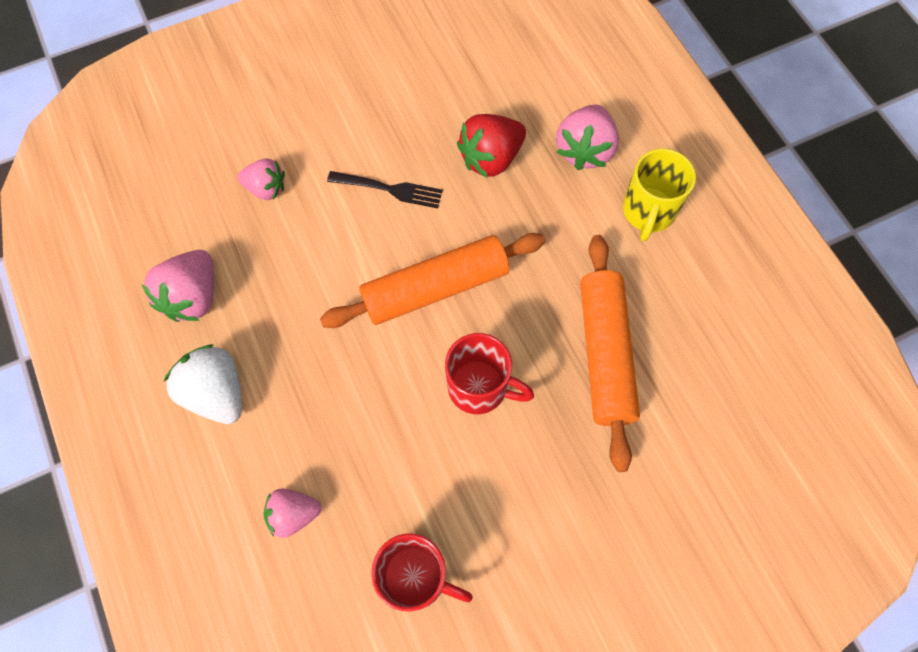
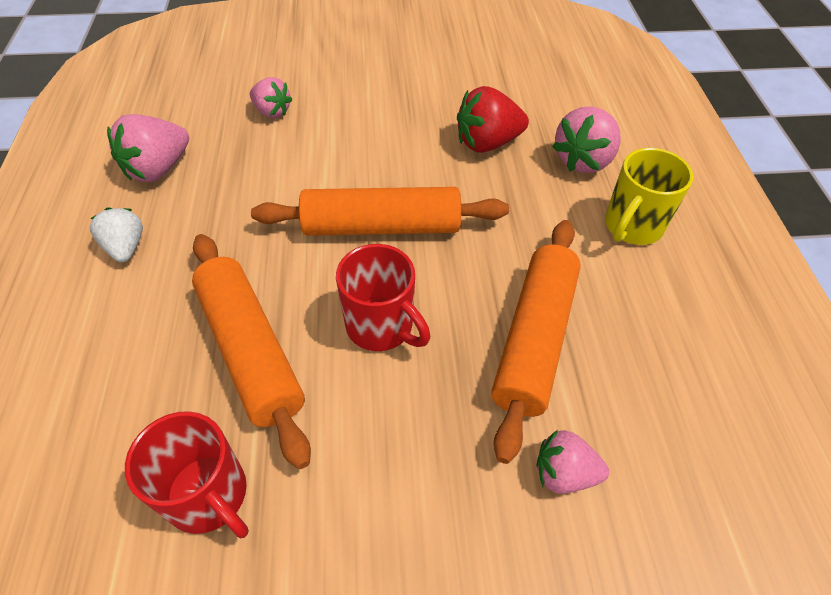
camera: 20 degrees right, 15 degrees down
(216, 393) = (126, 247): white strawberry -> white strawberry, size x0.65
(293, 514) = (123, 379): pink strawberry -> pink strawberry (564, 473)
(384, 449) = (250, 350): none -> orange rolling pin
(389, 189) = (379, 140): black fork -> none

